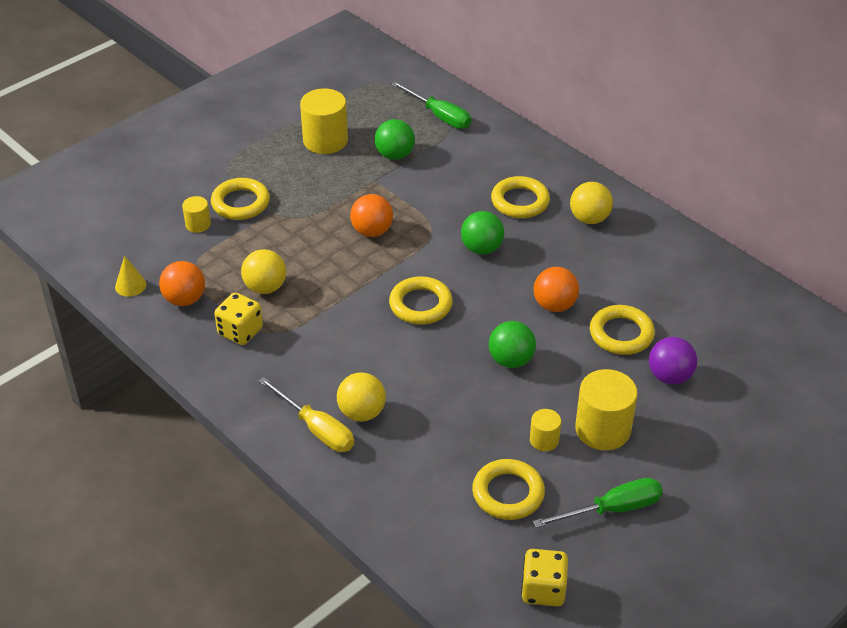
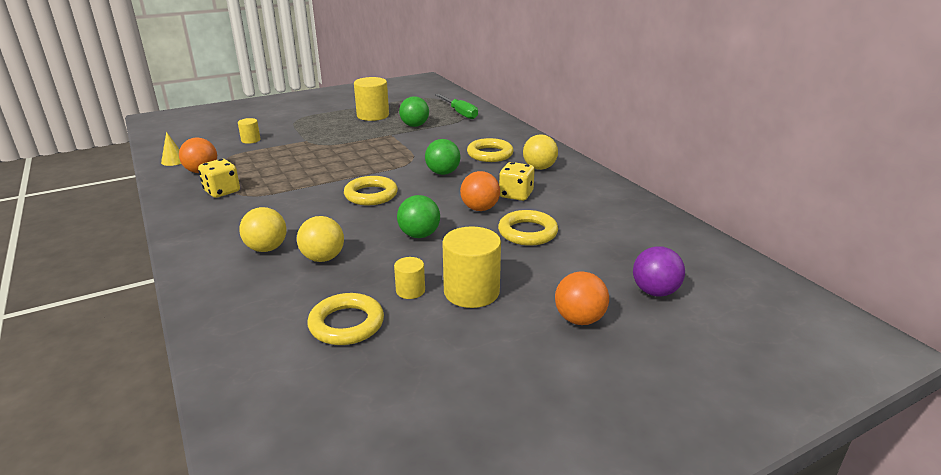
camera: 15 degrees right, 15 degrees down
(240, 203) = (289, 134): yellow ring -> none
(265, 287) = (264, 172): yellow ball -> yellow ball (323, 258)
(316, 429) = (220, 252): yellow screwdriver -> none
(372, 231) = (367, 156): orange ball -> orange ball (579, 319)
(543, 590) = (319, 414): yellow dice -> yellow dice (516, 195)
(612, 509) = (442, 355): green screwdriver -> none
(669, 376) = (558, 265): purple ball -> purple ball (655, 291)

